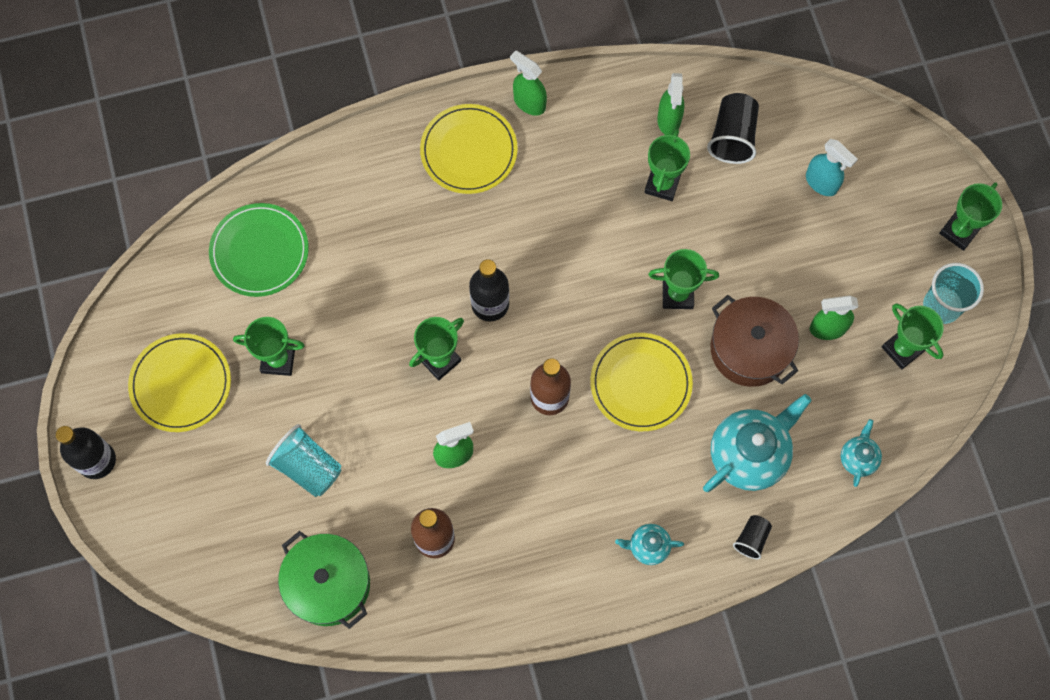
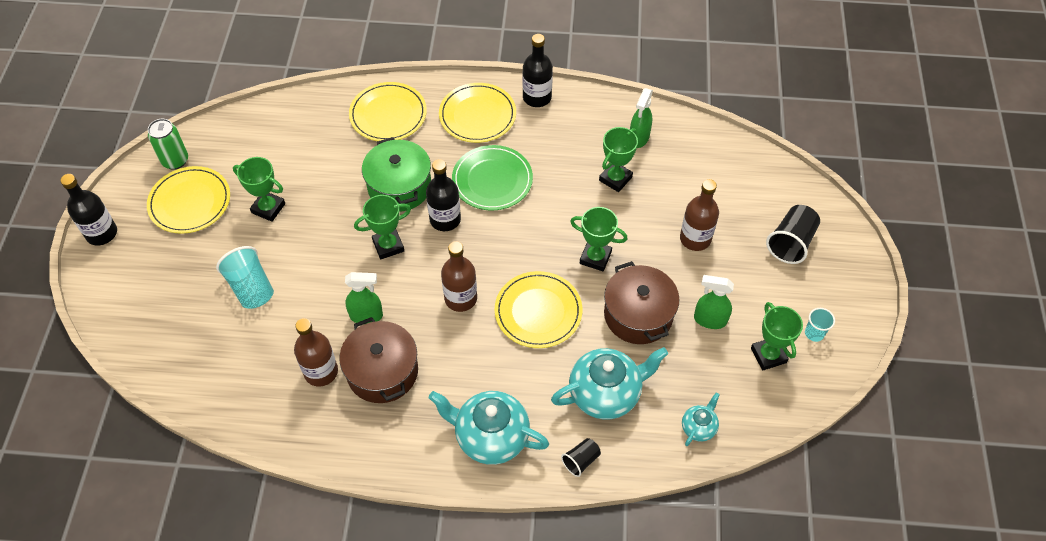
camera: 20 degrees right, 15 degrees down
(134, 335) = (175, 160): none -> green can
(259, 251) = (293, 134): green plate -> green plate (492, 180)
(328, 584) = (222, 377): green pot -> green pot (399, 186)
(361, 185) = (388, 114): none -> yellow plate
(502, 514) = (382, 371): none -> brown pot
(529, 102) = (537, 97): green spray bottle -> black bottle
(648, 546) = (490, 437): turquoise teapot -> turquoise teapot, size x2.00
(732, 137) = (684, 163): black cup -> black cup (791, 243)
(778, 233) = (695, 239): none -> brown bottle
(821, 183) = (744, 215): turquoise spray bottle -> none
(941, 306) = (814, 333): turquoise cup -> turquoise cup, size x0.58
(959, 231) = (848, 282): green trophy -> none

